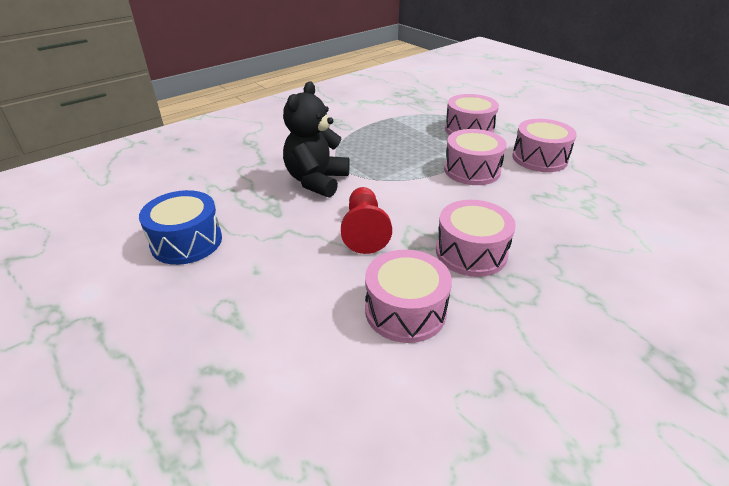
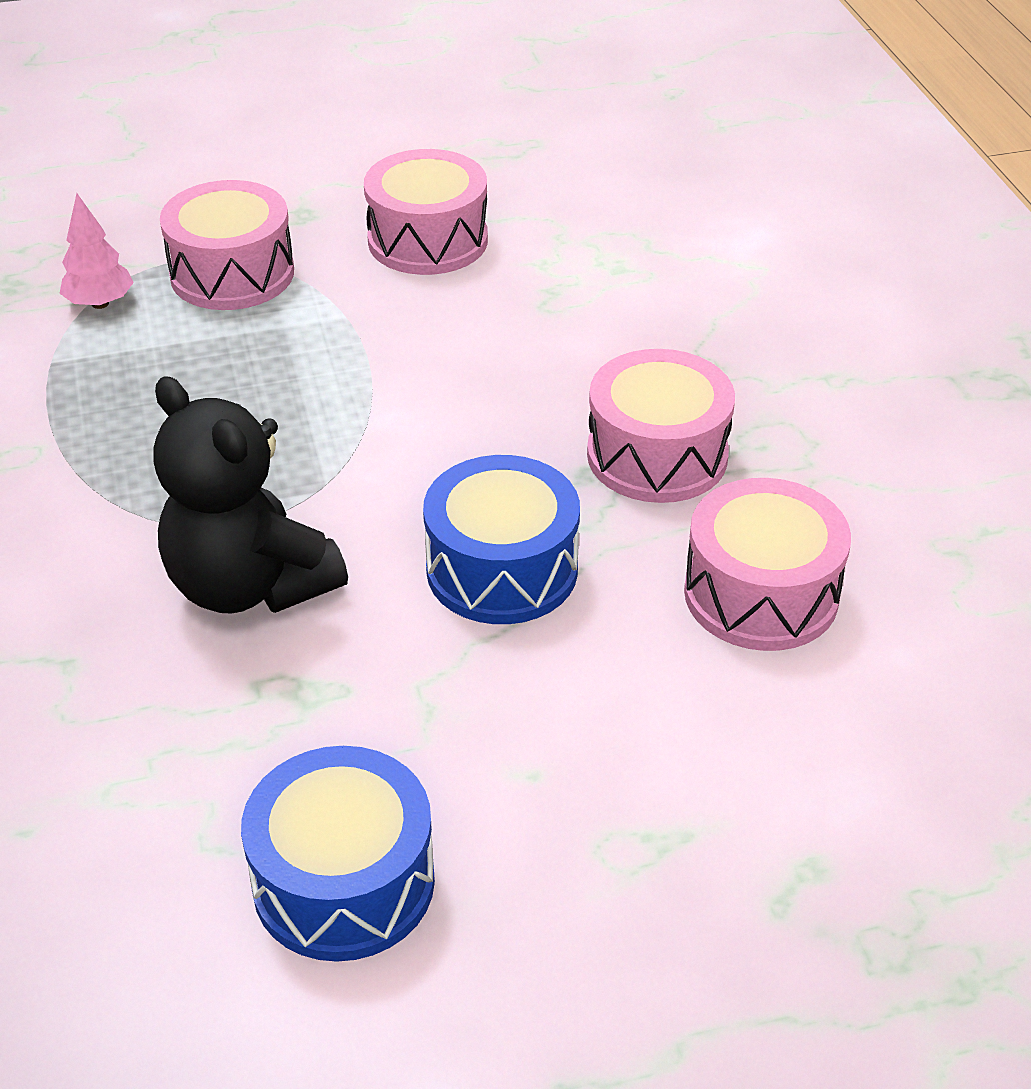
camera: 65 degrees left, 5 degrees up
(364, 231) = (502, 569): red pawn -> blue drum
(427, 115) = (100, 303): none -> pink tree
(472, 170) = (399, 341): pink drum -> none

